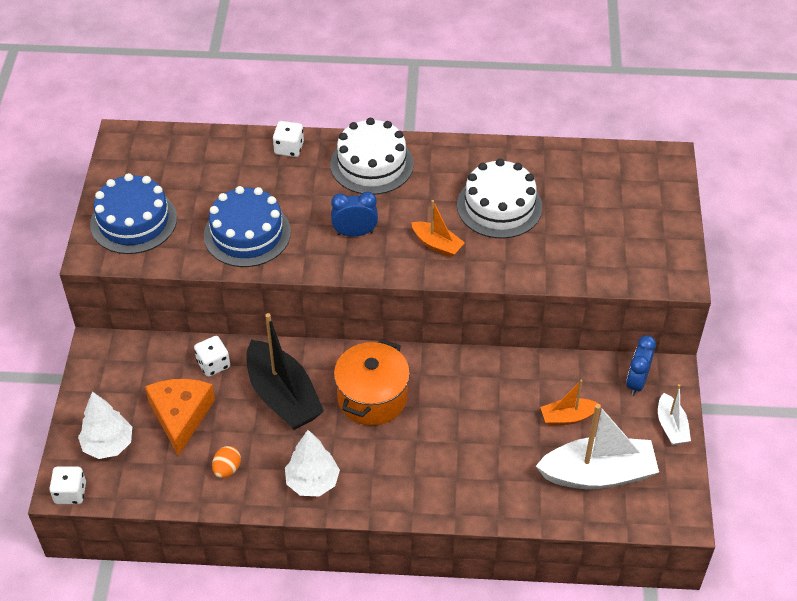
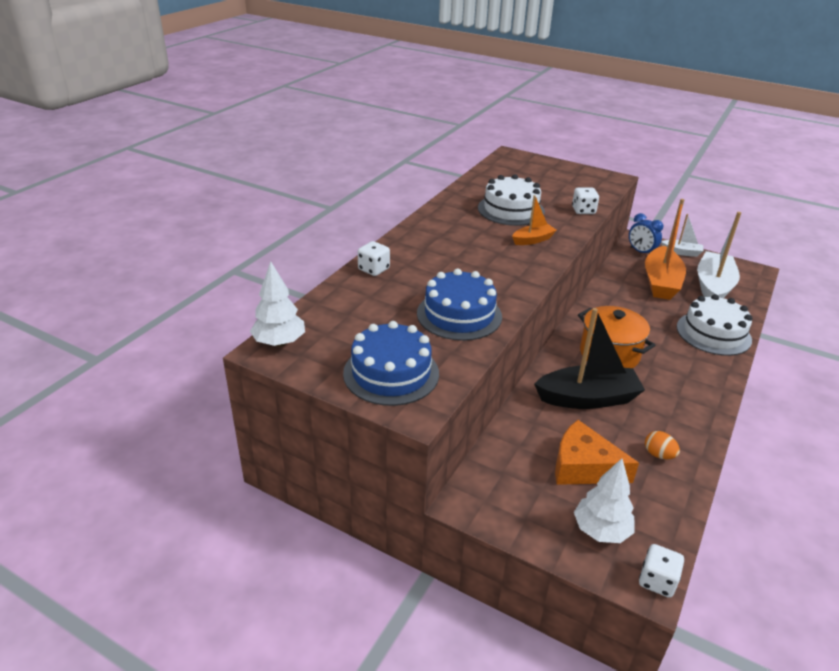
camera: 65 degrees left, 15 degrees down
(213, 364) = (531, 428): white dice -> white dice (583, 210)
(312, 482) = (687, 409): white tree -> white tree (279, 342)
(355, 233) = (496, 267): blue clock -> none
(371, 164) = (426, 241): white cake -> white cake (713, 333)
(568, 417) = (661, 282): orange boat -> orange boat, size x1.93

